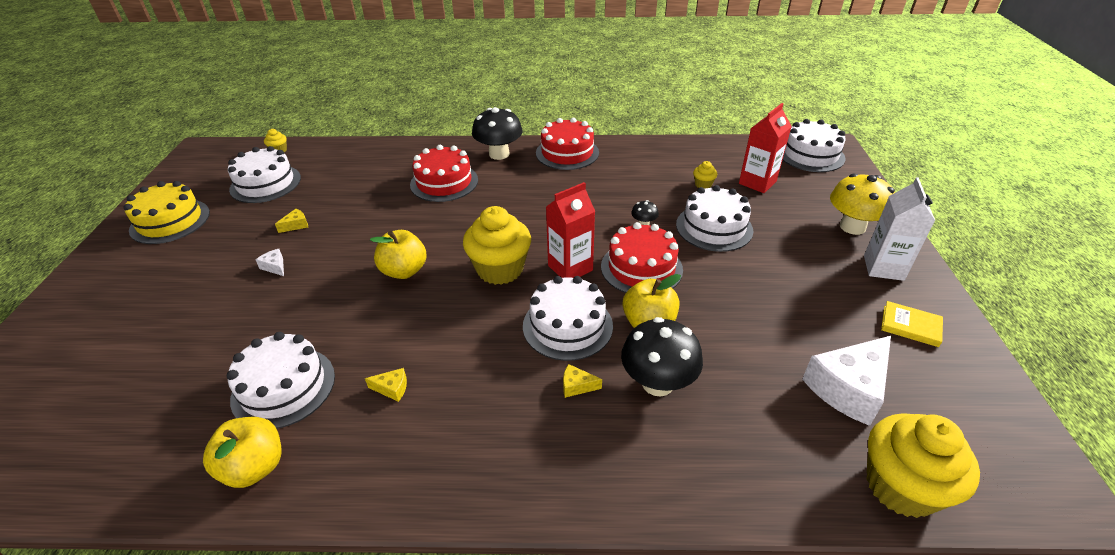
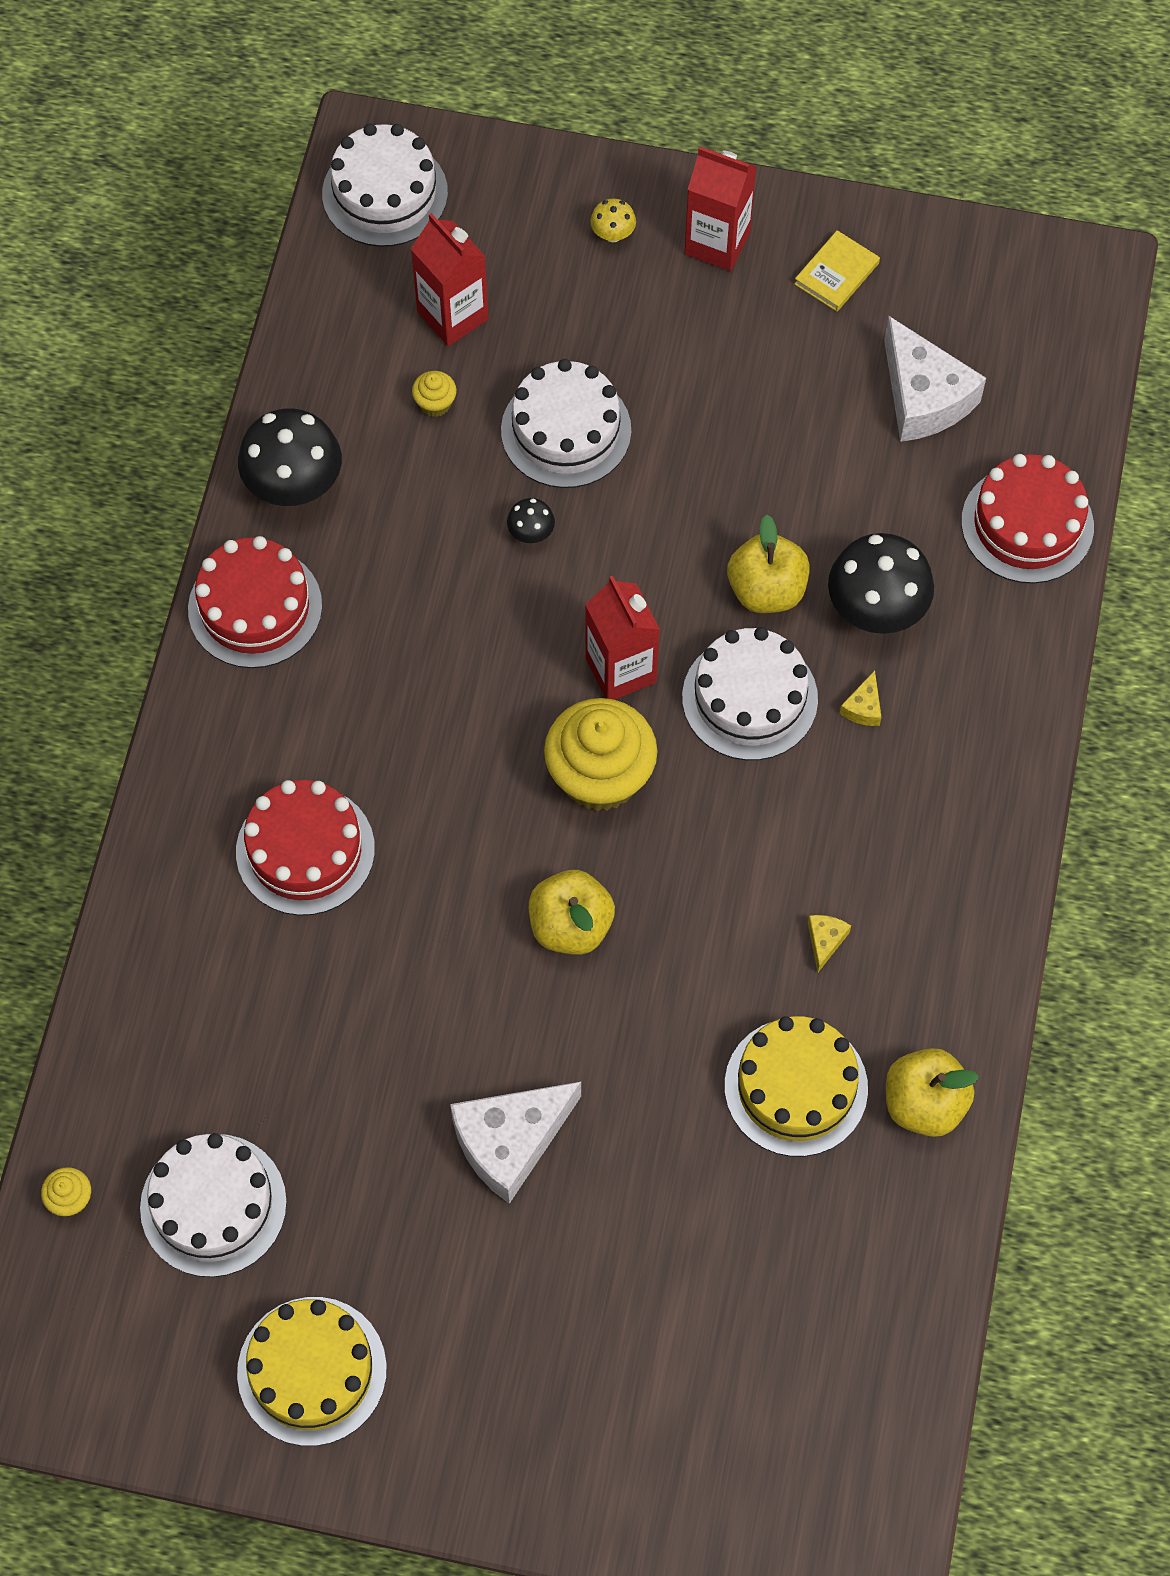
camera: 80 degrees left, 25 degrees up
(275, 267) = (510, 1142): white cheese -> white cheese, size x2.36
(283, 387) = (796, 1087): white cake -> yellow cake
(296, 225) = (388, 1121): yellow cheese -> none
(499, 154) = (222, 737): black mushroom -> black mushroom (294, 485)
(641, 268) = (644, 567): red cake -> red cake (1027, 524)
(852, 227) = (613, 234): yellow mushroom -> yellow mushroom, size x0.46
(883, 268) = (717, 243): white carton -> red carton
(901, 486) = (1060, 411): yellow cupcake -> none

